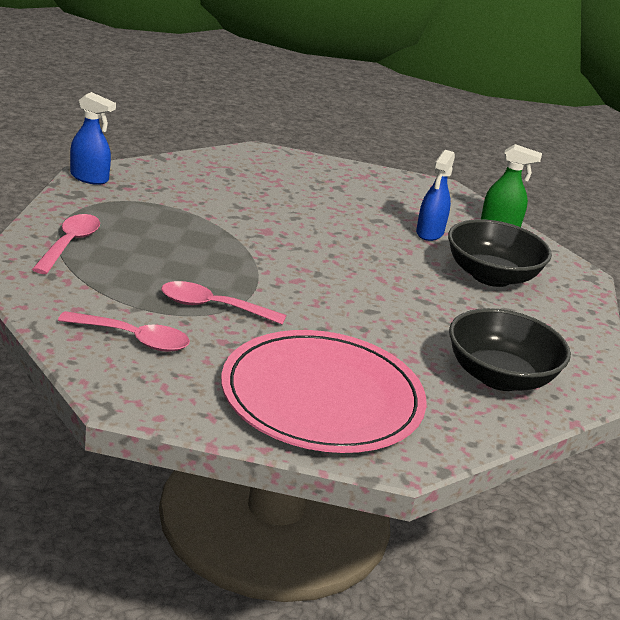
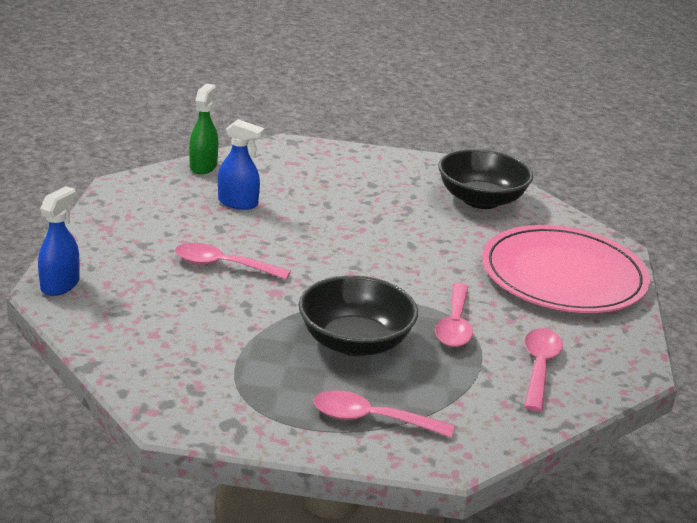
camera: 90 degrees left, 0 degrees up
(89, 178) = (179, 418): blue spray bottle -> blue spray bottle (60, 285)
(308, 214) = (223, 265): none -> pink spoon
(491, 276) = (314, 183): black bowl -> black bowl (355, 342)

